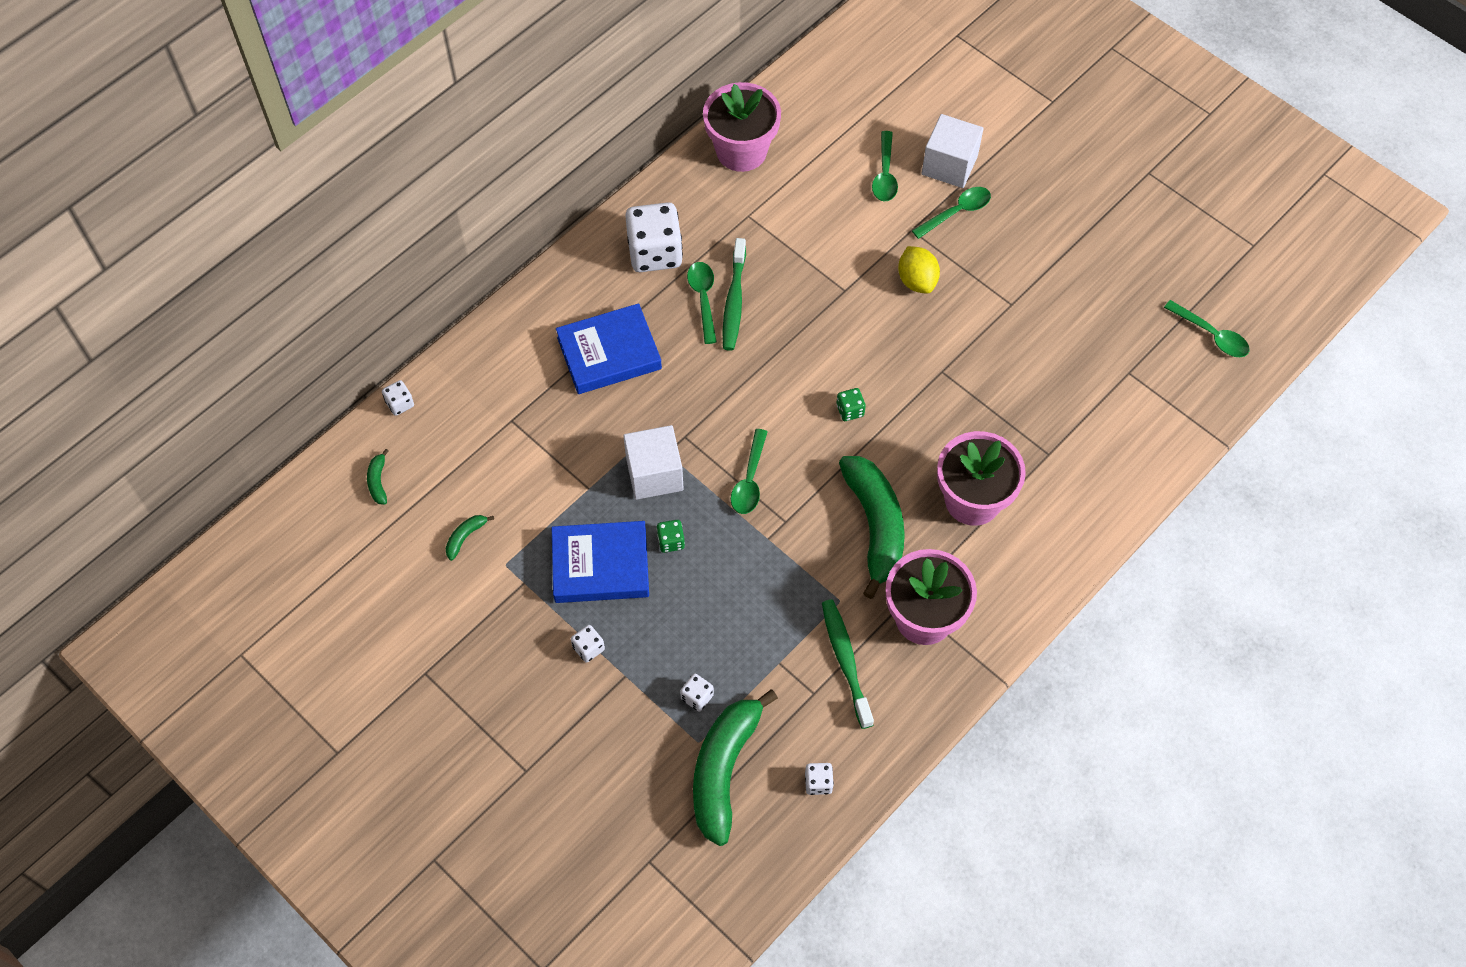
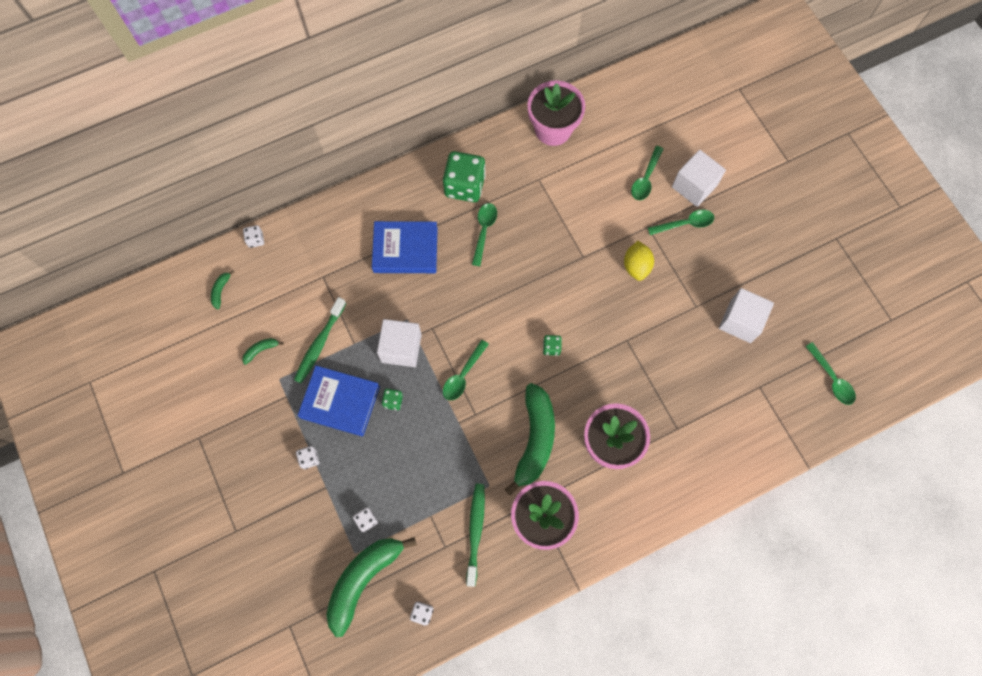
camera: 20 degrees right, 10 degrees up
(655, 253) = (464, 186): white dice -> green dice
(734, 301) = (504, 239): green toothbrush -> green toothbrush (319, 344)
(1073, 304) = (740, 321): none -> white cube

